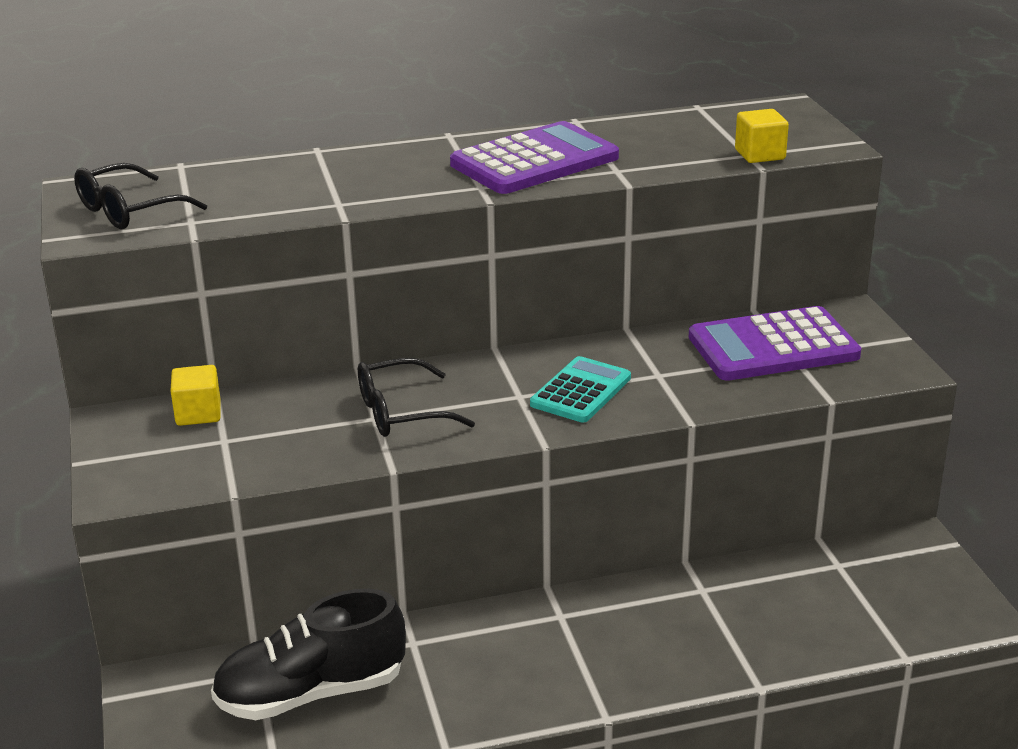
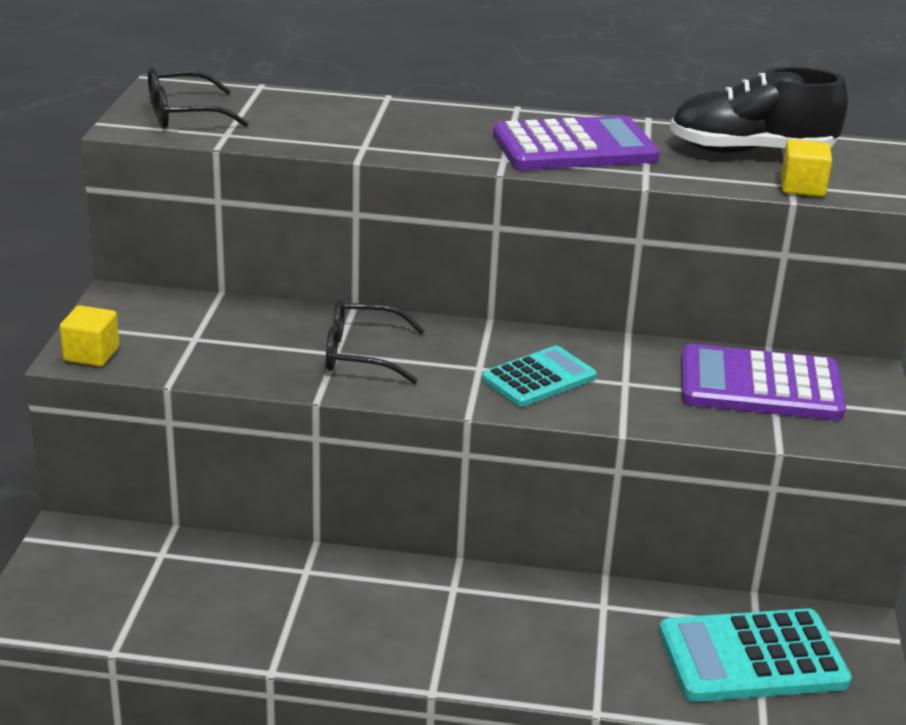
camera: 20 degrees right, 0 degrees up
(198, 413) = (191, 310): yellow cube -> yellow cube (91, 354)
(311, 693) = (191, 586): black shoe -> black shoe (751, 152)
(855, 596) = (752, 658): none -> turquoise calculator

